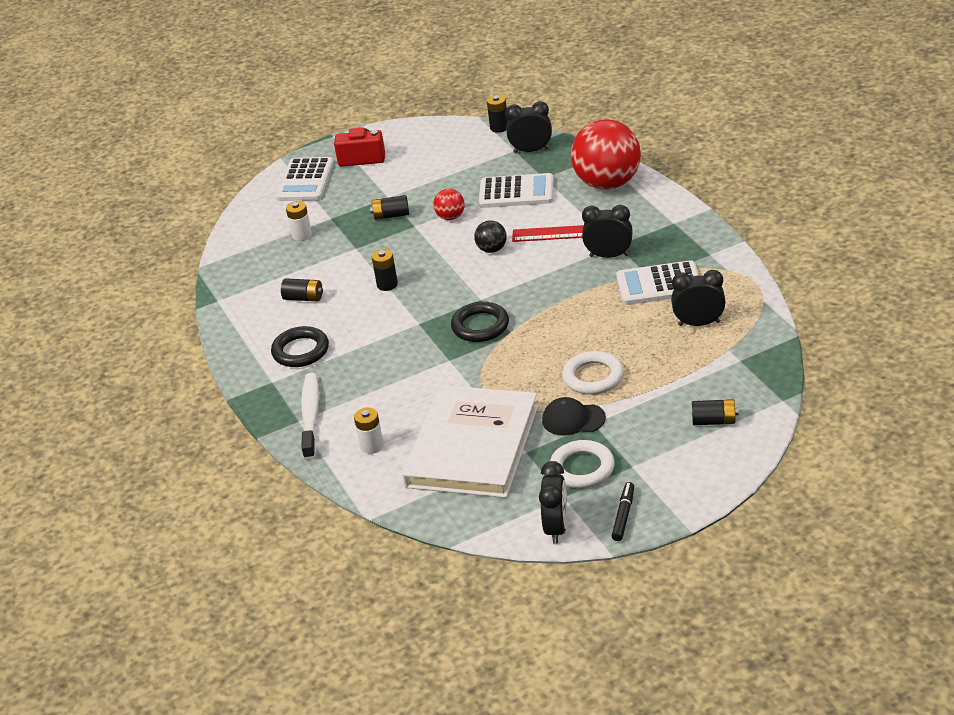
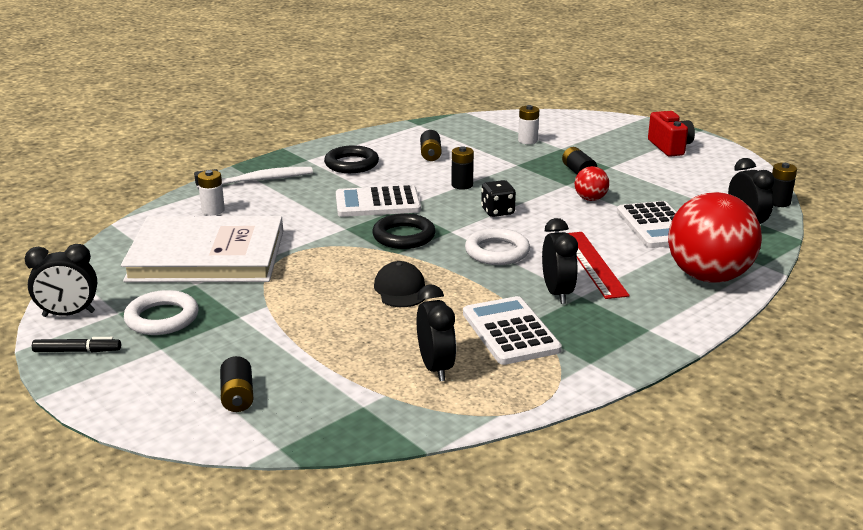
camera: 70 degrees right, 10 degrees down
(305, 180) = (616, 130): white calculator -> white calculator (377, 203)
(453, 270) = (497, 212): none -> black dice
(492, 249) = (541, 226): black ball -> none
(573, 419) = (246, 304): black cap -> black cap (400, 289)
(593, 377) = (321, 308): white ring -> white ring (497, 252)

